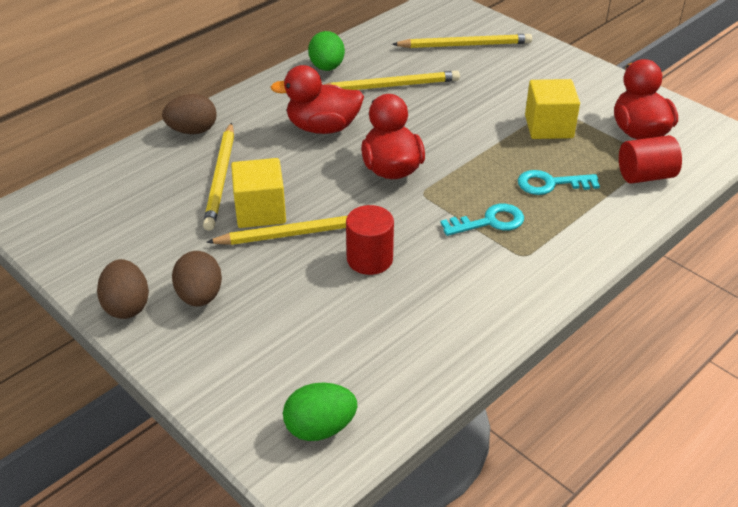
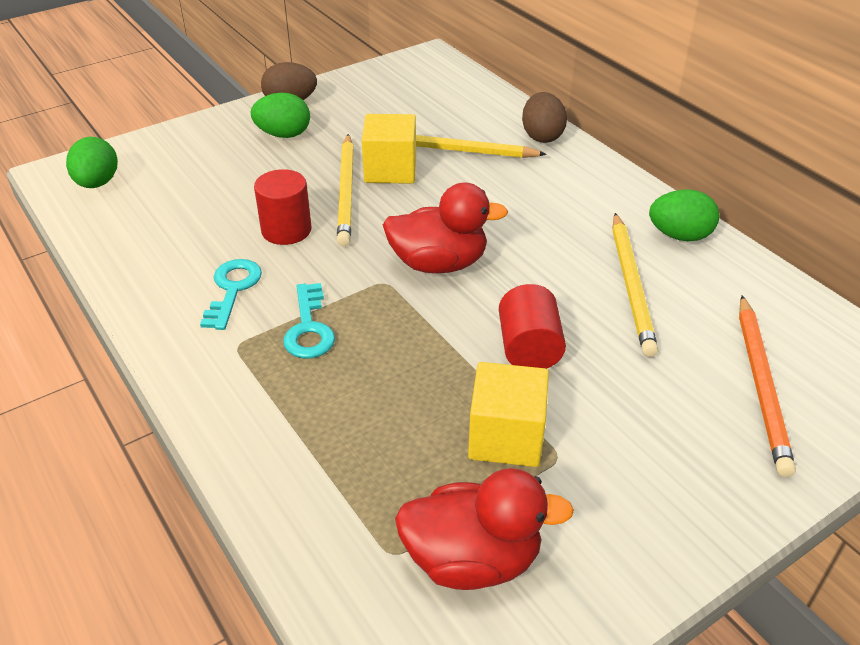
camera: 100 degrees right, 0 degrees up
(200, 296) = (283, 134): brown egg -> green egg
(323, 128) = (535, 220): red duck -> none
(465, 45) = (761, 385): yellow pencil -> orange pencil
(550, 184) = (364, 404): turquoise key -> turquoise key (232, 289)
(645, 176) = (348, 526): red cylinder -> red cylinder (529, 348)

